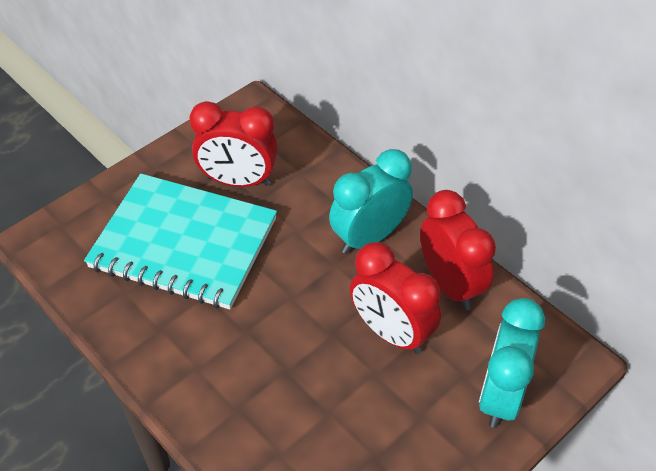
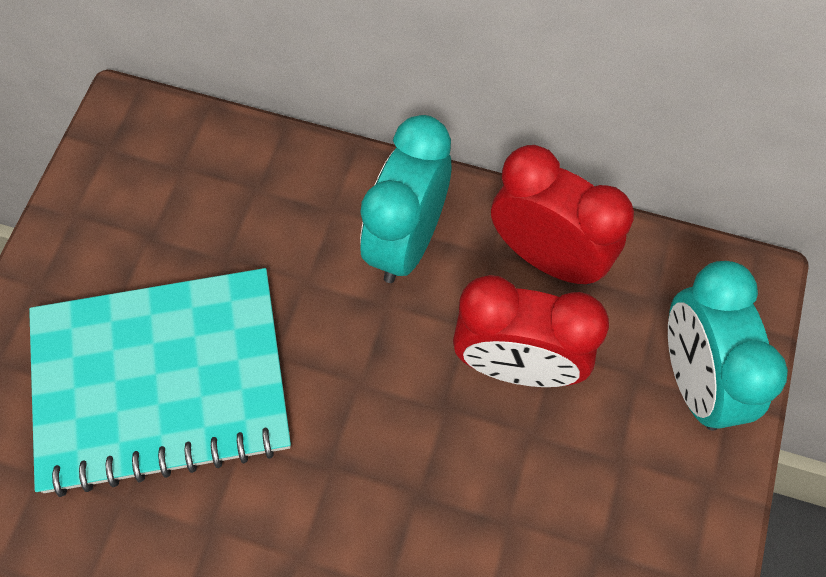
camera: 30 degrees left, 15 degrees up
(238, 181) = (177, 244): red clock -> none

